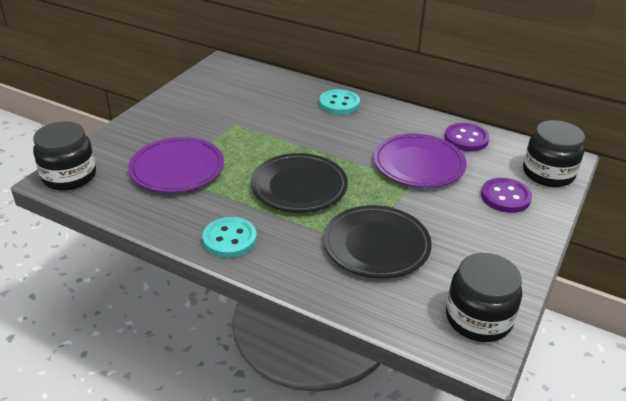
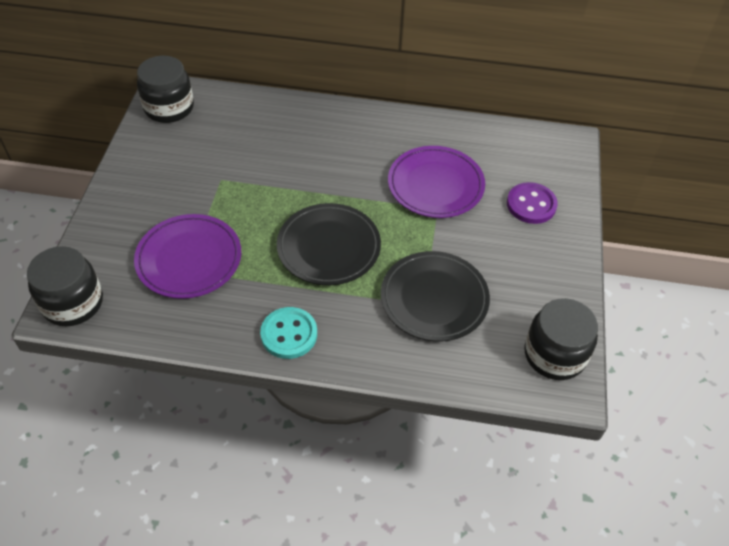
camera: 20 degrees left, 15 degrees up
(339, 103) = (322, 121): turquoise button -> none
(466, 139) = (469, 138): purple button -> none
(548, 173) = (560, 164): black jar -> black jar (169, 107)

